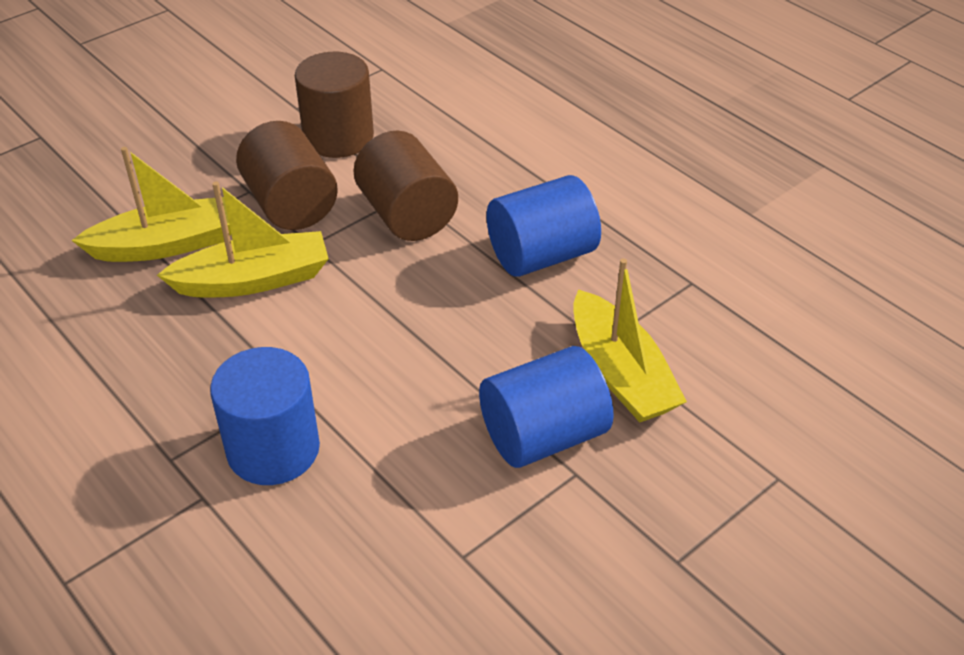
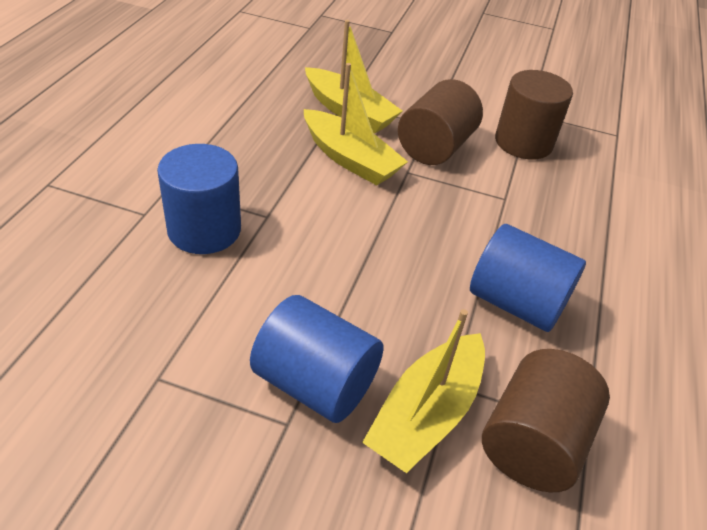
camera: 55 degrees right, 0 degrees up
(407, 215) = (482, 207): brown cylinder -> brown cylinder (533, 442)

